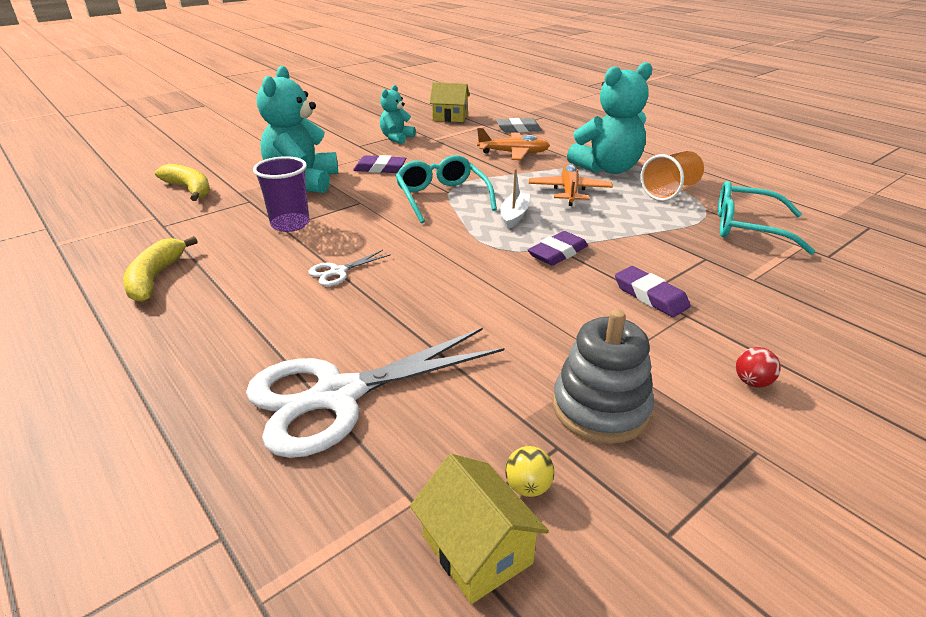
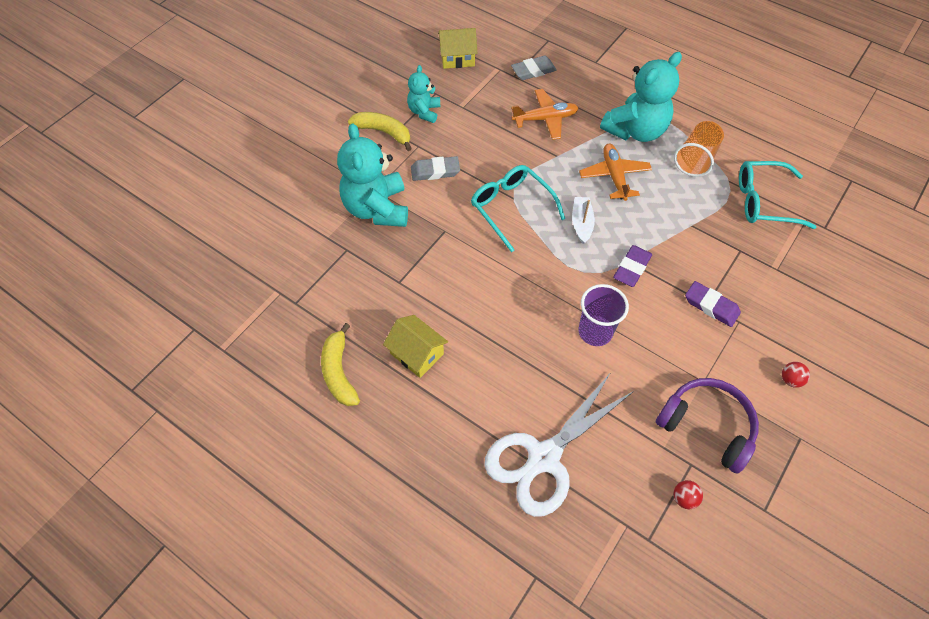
camera: 15 degrees left, 25 degrees up
(189, 189) = (279, 243): yellow banana -> yellow banana (384, 132)
(290, 224) = (403, 276): purple cup -> purple cup (595, 332)
(338, 272) = (477, 331): white scissors -> none
(380, 168) = (435, 171): purple eraser -> grey eraser
(477, 549) = (672, 546): yellow house -> yellow house (417, 354)
(528, 487) = (684, 498): yellow ball -> red ball
(600, 408) = (706, 426): grey stacking toy -> purple headphones

